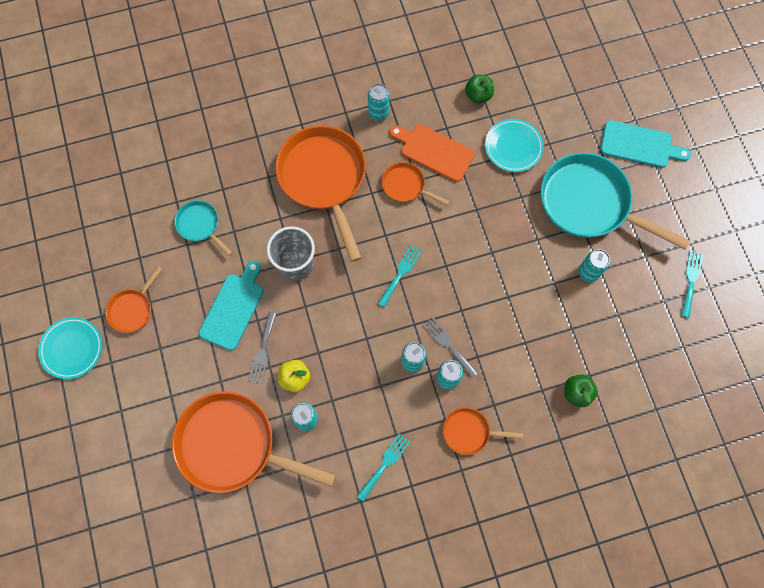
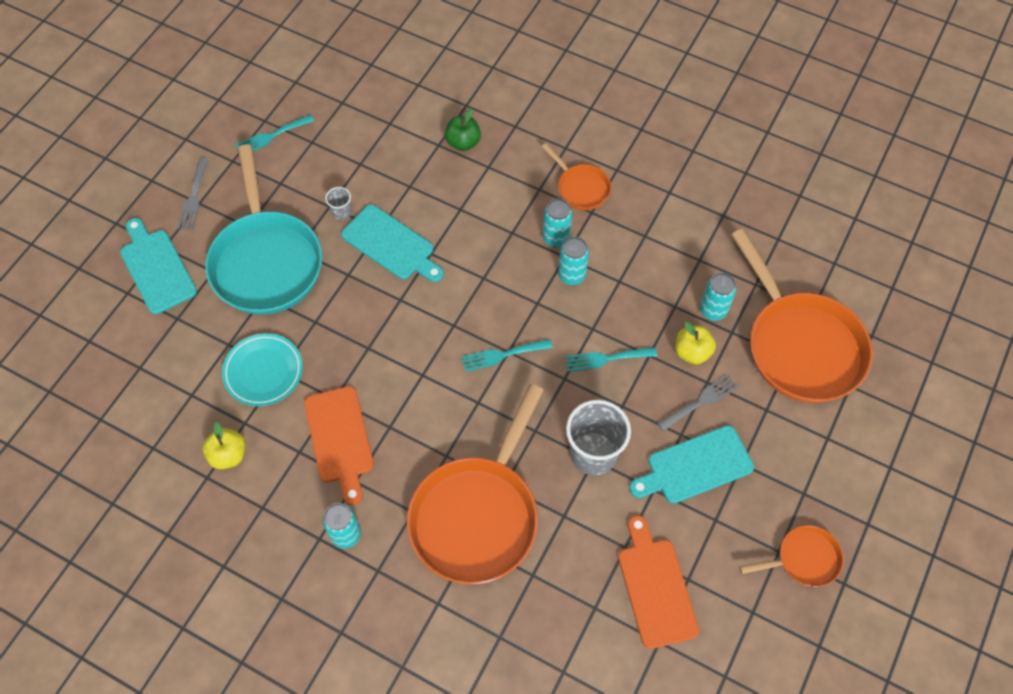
camera: 135 degrees left, 10 degrees down
(72, 348) = (901, 574): turquoise plate -> none
(200, 225) = (655, 587): turquoise pan -> orange cutting board
(385, 464) = (676, 223): turquoise fork -> turquoise fork (606, 359)
(406, 186) = (406, 430): orange pan -> none
(448, 345) = (526, 261): grey fork -> grey fork (193, 197)
(478, 95) = (228, 455): green apple -> yellow apple
(535, 280) = (391, 245): none -> turquoise cutting board
(588, 272) = (341, 212): turquoise can -> grey cup

